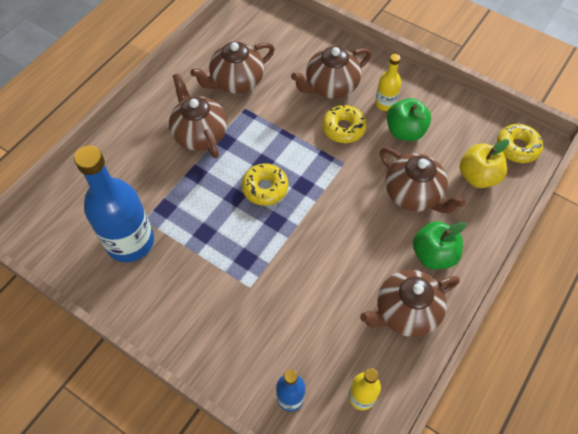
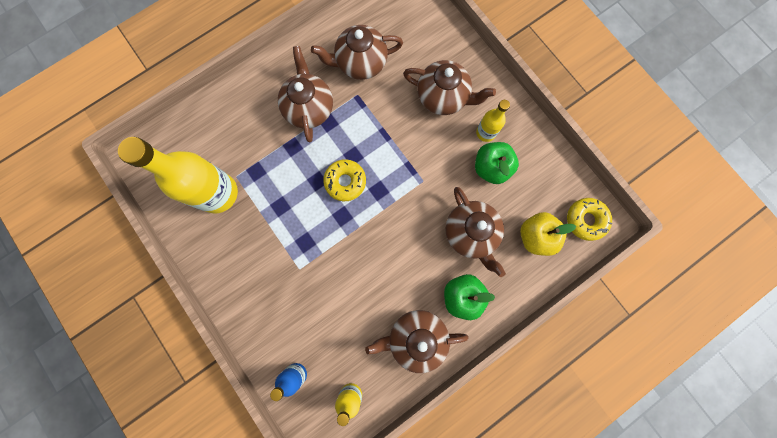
camera: 20 degrees right, 20 degrees up
(130, 242) = (218, 193): blue bottle -> yellow bottle
(330, 86) = (443, 97): brown teapot -> brown teapot turned 150 degrees counterclockwise
(343, 128) = (437, 145): yellow donut -> none

